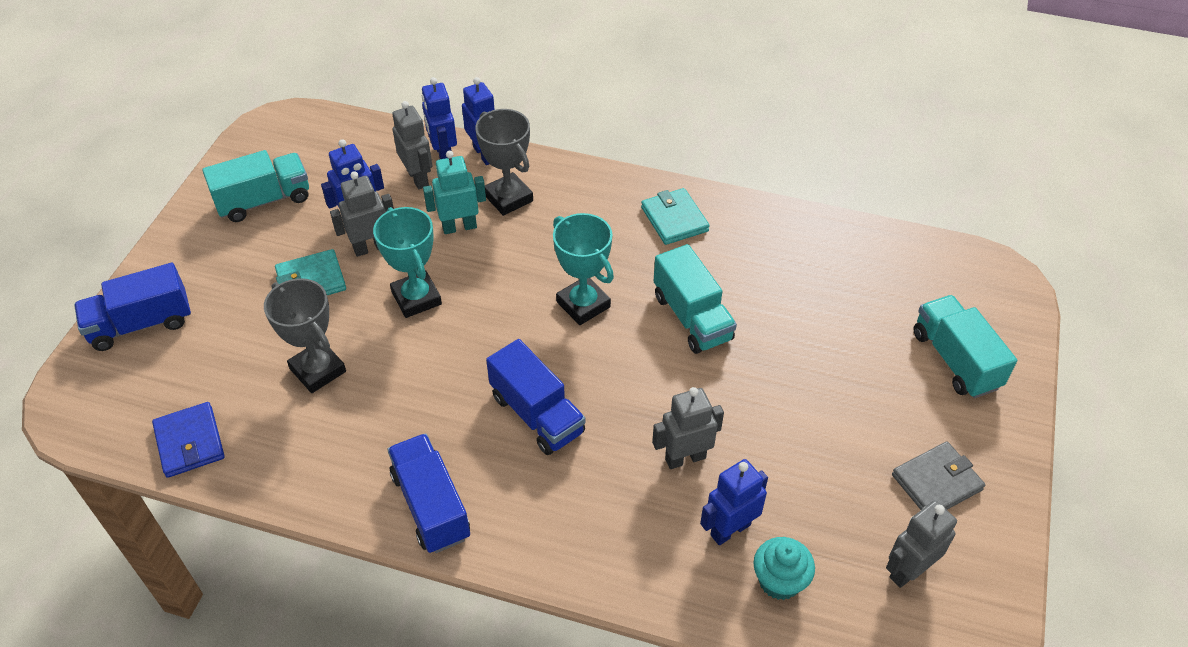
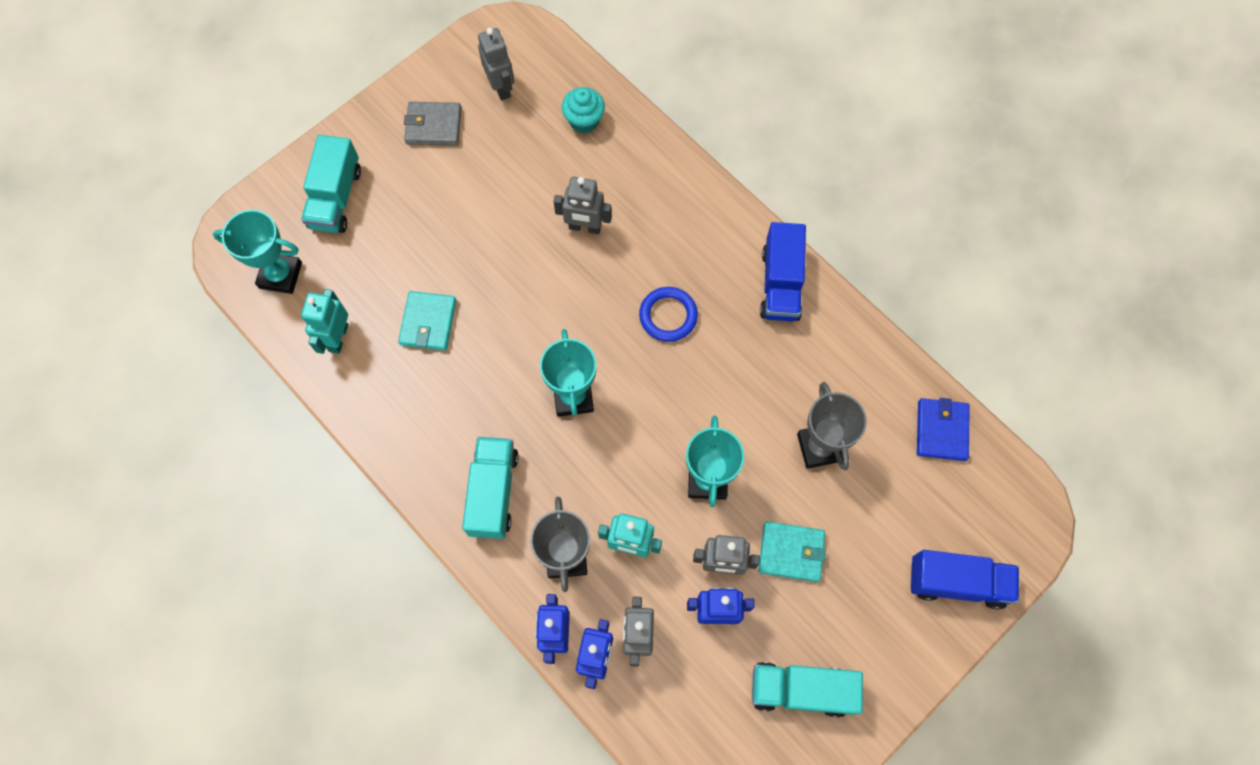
camera: 150 degrees left, 20 degrees up
(537, 414) = (668, 316): blue truck -> blue ring
(674, 219) = (436, 446): turquoise wallet -> turquoise wallet (428, 322)
(692, 317) = (496, 337): turquoise truck -> turquoise truck (493, 493)
(730, 529) = (590, 165): blue robot -> none
(830, 252) = (338, 338): none -> turquoise robot
(908, 570) = (501, 87): grey robot -> grey robot turned 105 degrees counterclockwise
(930, 273) = (280, 275): none -> turquoise trophy

